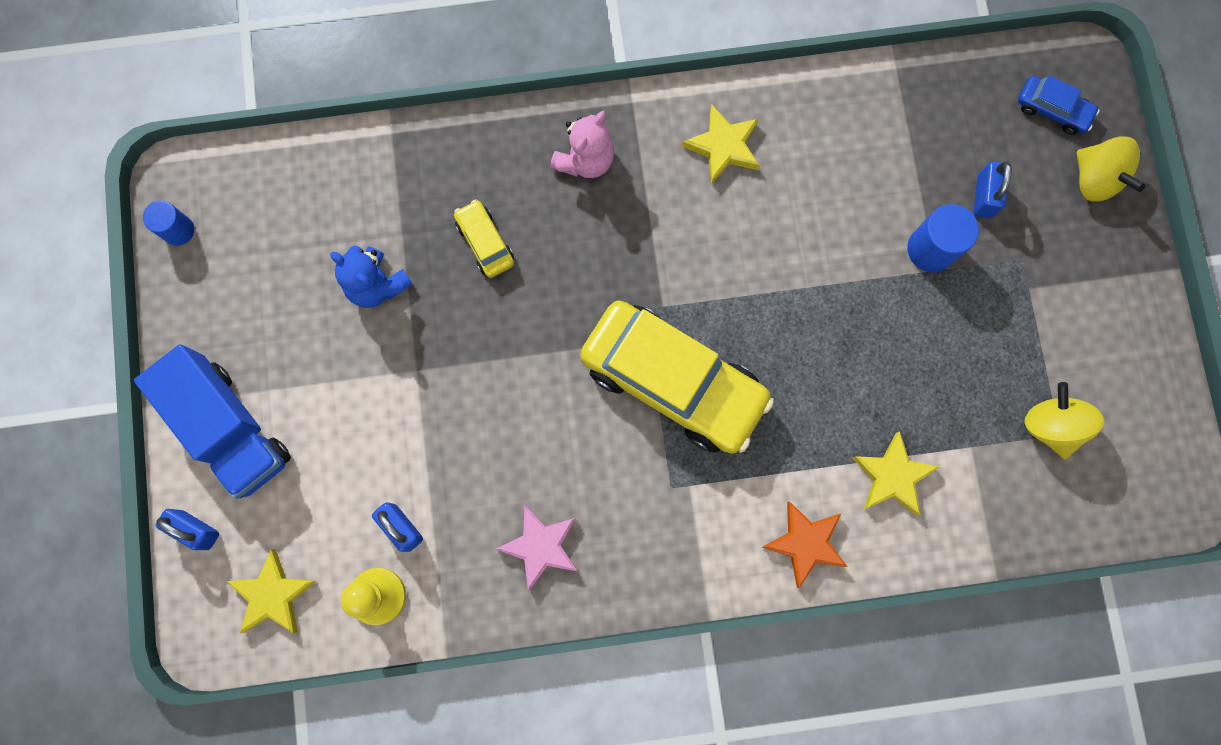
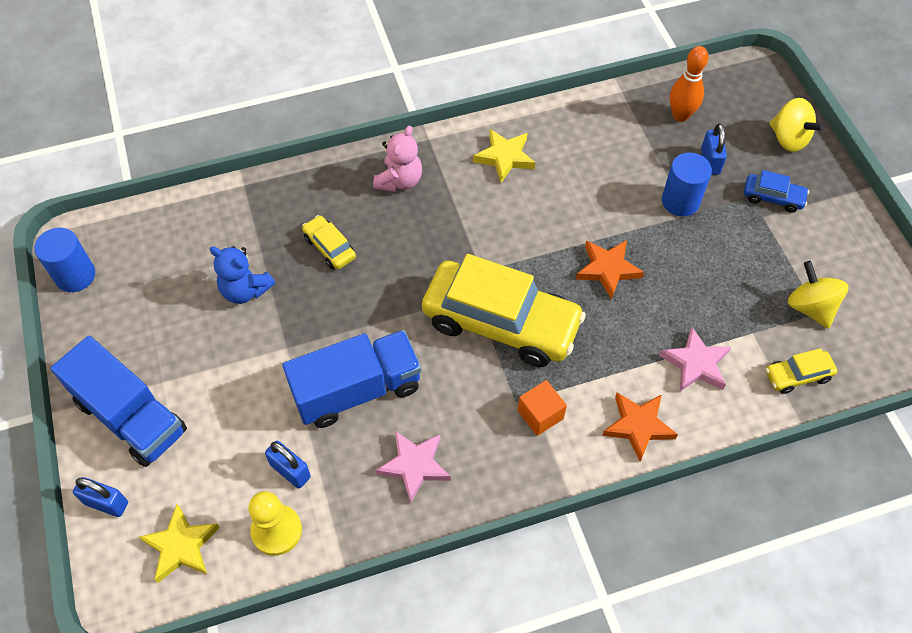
camera: 10 degrees left, 20 degrees down
(178, 230) = (75, 276): blue cylinder -> blue cylinder, size x1.50
(490, 440) = (357, 390): none -> blue truck
(695, 509) = (540, 415): none -> orange cube
(817, 331) = (607, 269): none -> orange star
(892, 476) = (696, 364): yellow star -> pink star
(964, 119) = (680, 115): none -> orange bowling pin
(1009, 512) = (797, 375): none -> yellow car
(1052, 110) = (743, 101): blue car -> blue car (773, 197)

